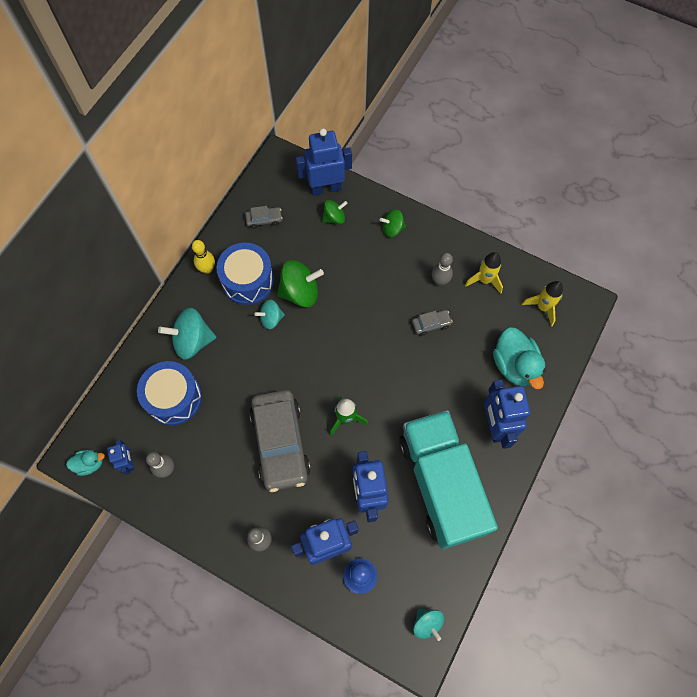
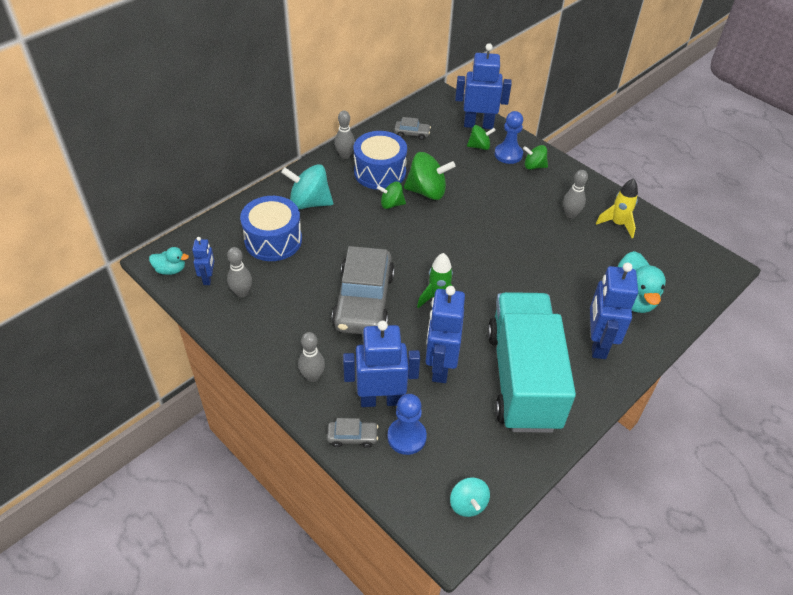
camera: 15 degrees right, 20 degrees down
(207, 269) = (345, 155): yellow bowling pin -> grey bowling pin
(271, 319) = (391, 204): turquoise spinning top -> green spinning top
(364, 220) = (508, 154): none -> blue pawn
(431, 324) = (551, 245): grey car -> grey car (352, 437)
(542, 307) = (675, 259): yellow rocket -> none

